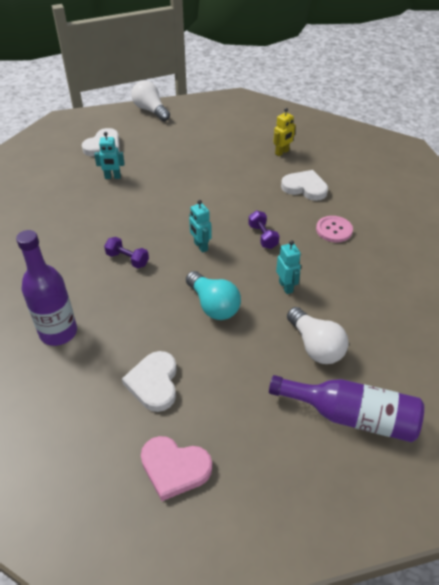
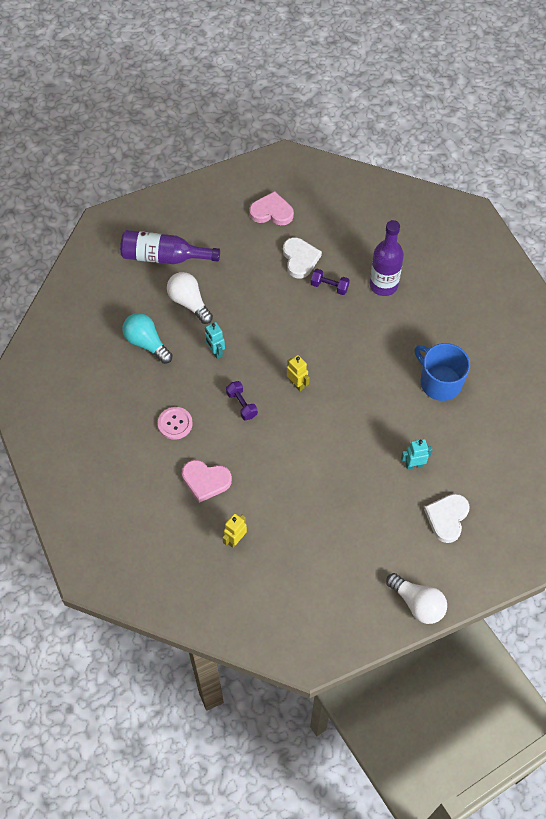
camera: 170 degrees right, 15 degrees up
(52, 230) = (439, 382): none -> blue mug
(127, 259) = (357, 359): purple dumbbell -> purple dumbbell (329, 286)
(200, 246) = (297, 384): turquoise robot -> yellow robot
(213, 305) = (272, 325): turquoise light bulb -> turquoise light bulb (147, 343)
(305, 188) = (205, 481): white heart -> pink heart

